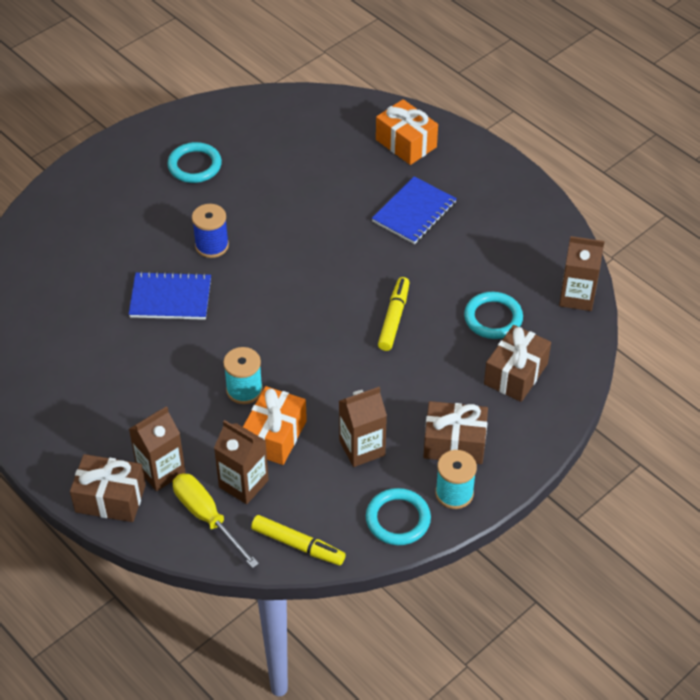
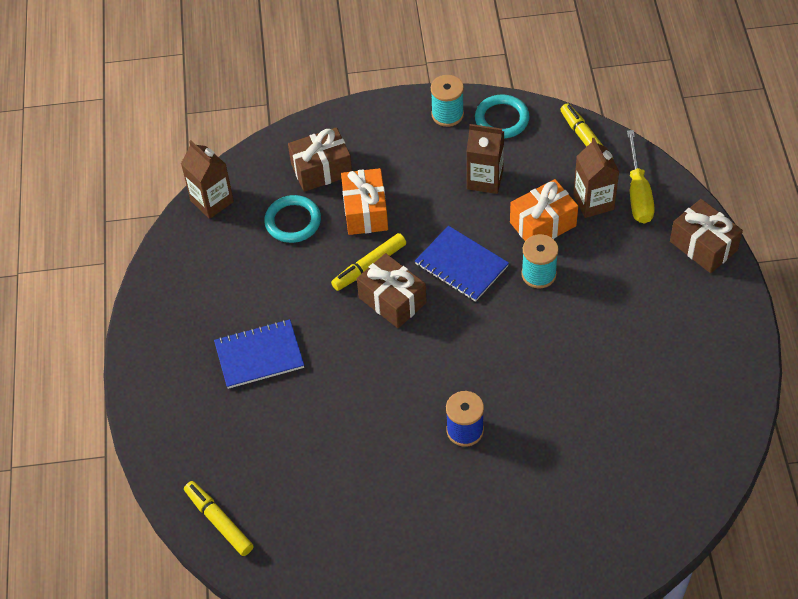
camera: 140 degrees left, 5 degrees up
(161, 471) = (650, 246): brown carton -> none
(170, 298) = (540, 396): blue notebook -> blue notebook (461, 265)
(194, 165) = (412, 539): turquoise ring -> none
(336, 110) = (219, 522): none -> yellow marker
(406, 143) = (194, 436): orange gift -> orange gift (365, 211)
(454, 443) = (415, 146): brown gift -> brown gift (392, 300)

